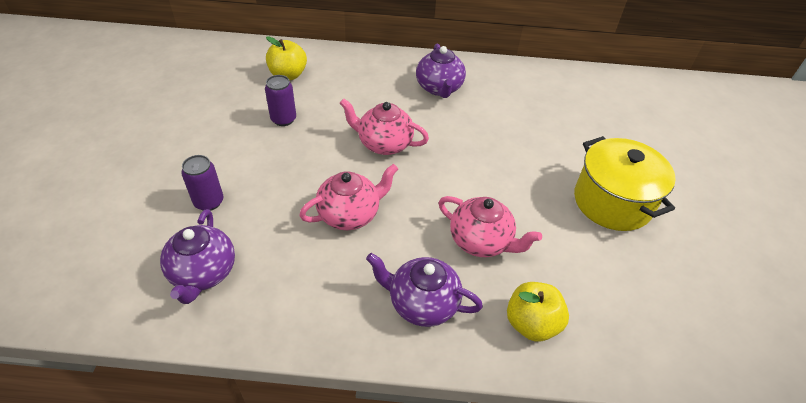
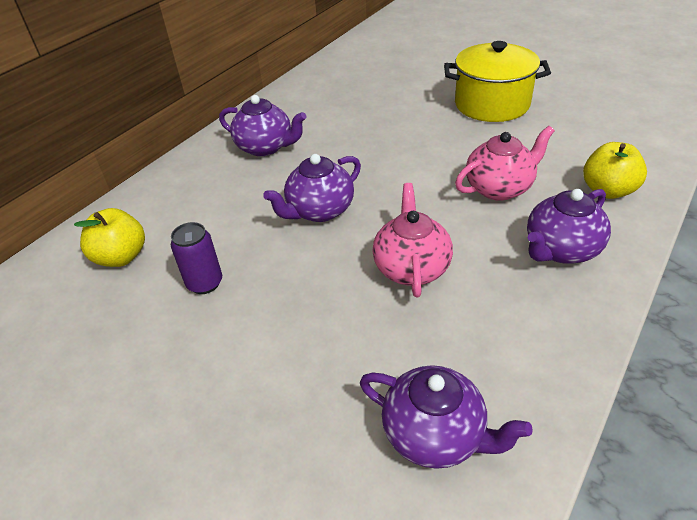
camera: 55 degrees left, 5 degrees down
(209, 202) = (305, 400): purple can -> none
(384, 144) = (319, 211): pink teapot -> purple teapot

